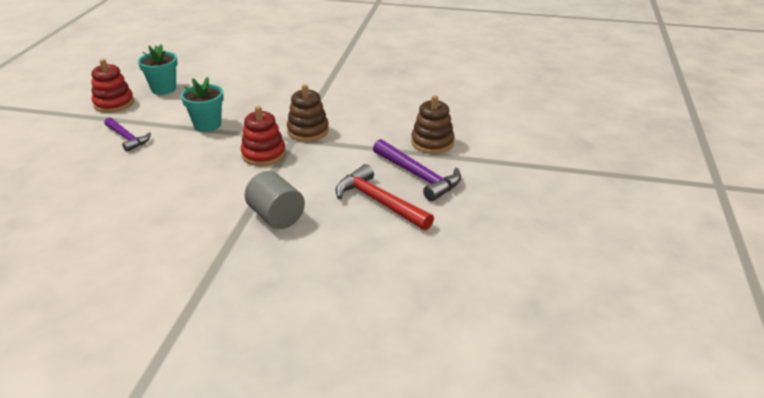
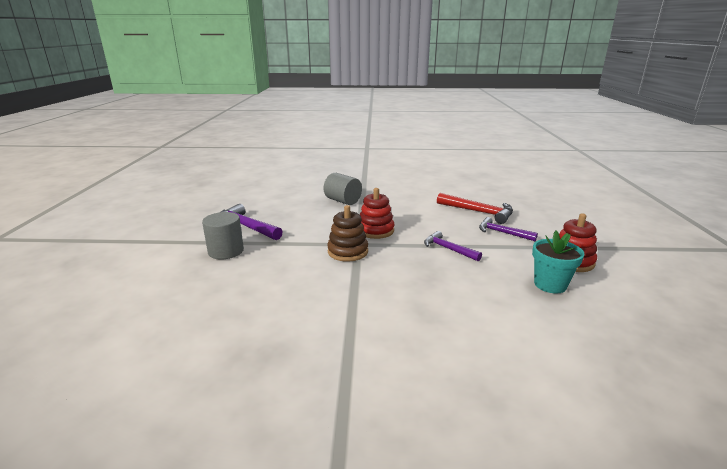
camera: 170 degrees right, 10 degrees down
(207, 125) = (448, 249): turquoise flower pot -> purple hammer
(379, 202) = (277, 211): red hammer -> red hammer (479, 212)
(432, 143) = (226, 251): brown stacking toy -> grey cylinder

